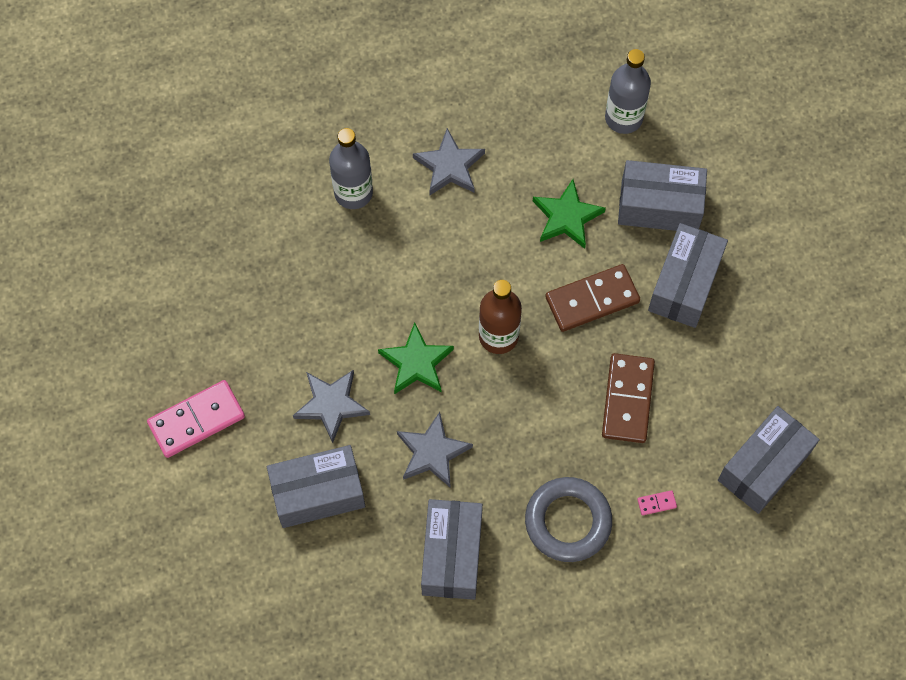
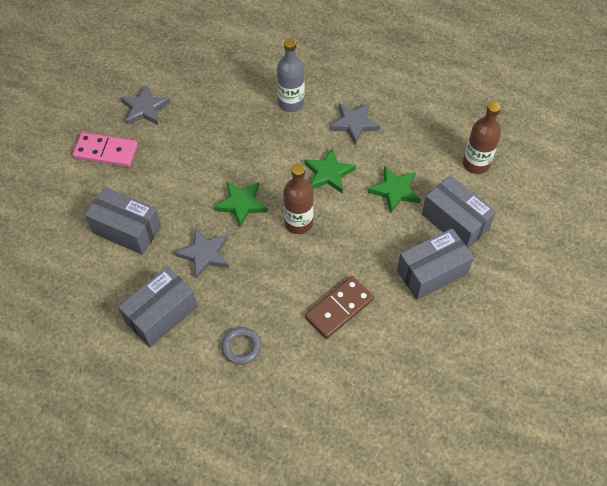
camera: 40 degrees right, 10 degrees down
(331, 405) = (177, 192): grey star -> grey star (145, 108)
(477, 251) = (329, 173): none -> green star
(568, 521) = (241, 347): grey ring -> grey ring, size x0.61
(592, 299) = (369, 242): brown domino -> none
(623, 118) = (476, 164): grey bottle -> brown bottle
(656, 503) = (302, 378): pink domino -> none
(763, 466) = (387, 408): grey box -> none

